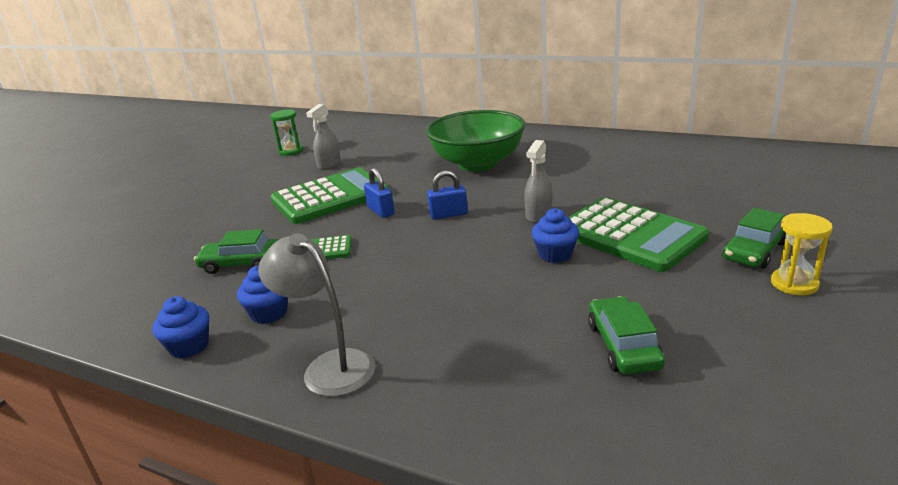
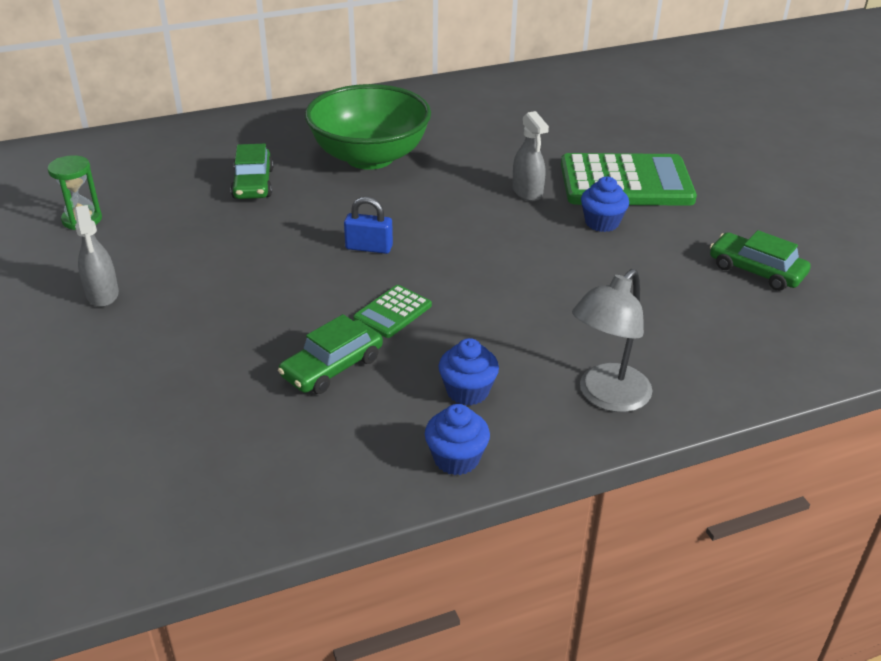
camera: 50 degrees left, 10 degrees up
(329, 164) = (183, 218): grey spray bottle -> grey spray bottle (102, 294)
(329, 366) = (606, 397): grey lamp -> grey lamp turned 45 degrees counterclockwise
(330, 197) = (275, 256): green calculator -> none
(448, 214) = (446, 223): blue padlock -> none
(754, 251) = (720, 163): green car -> green car (253, 184)
(794, 284) = (775, 179): yellow hourglass -> none

